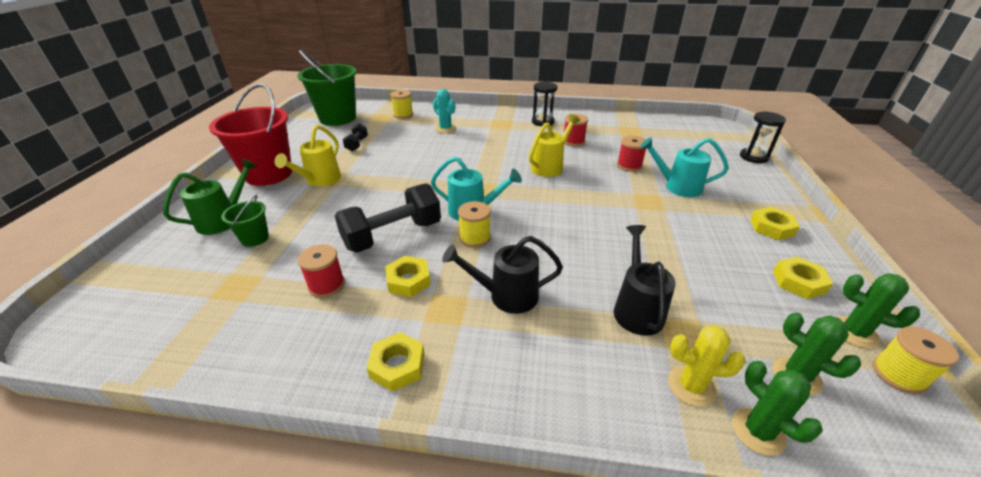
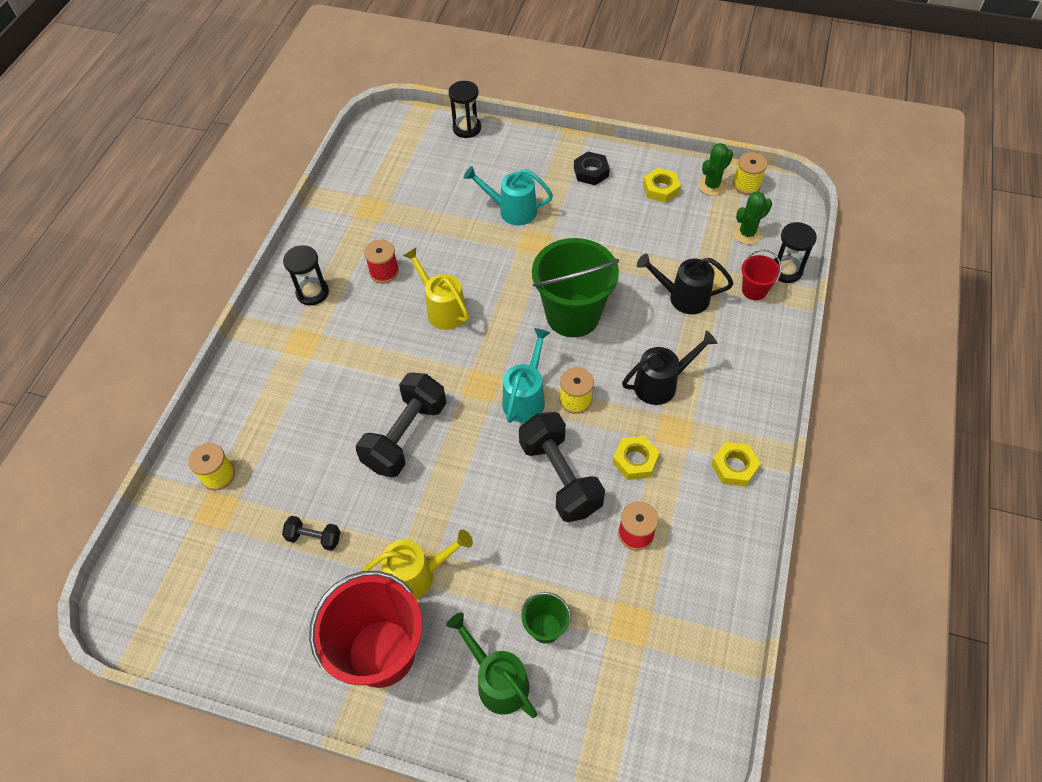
camera: 80 degrees left, 20 degrees up
(320, 180) = (418, 575): yellow watering can -> yellow watering can turned 45 degrees counterclockwise
(338, 118) = (194, 581): green bucket -> green bucket (573, 315)
(432, 164) = (405, 436): none -> black dumbbell
(445, 129) = (296, 415): turquoise cactus -> none
(506, 296) = (661, 384): black watering can -> black watering can turned 120 degrees counterclockwise
(629, 166) = (460, 235): red spool -> none
(677, 186) = (511, 210): turquoise watering can -> turquoise watering can turned 75 degrees clockwise
(691, 386) = (754, 290): yellow cactus -> red bucket
(757, 431) = (786, 270): green cactus -> black hourglass
(771, 227) = (591, 172): yellow nut -> black nut

